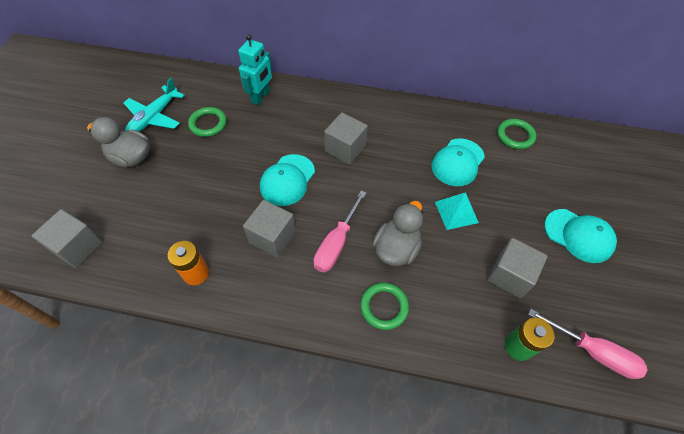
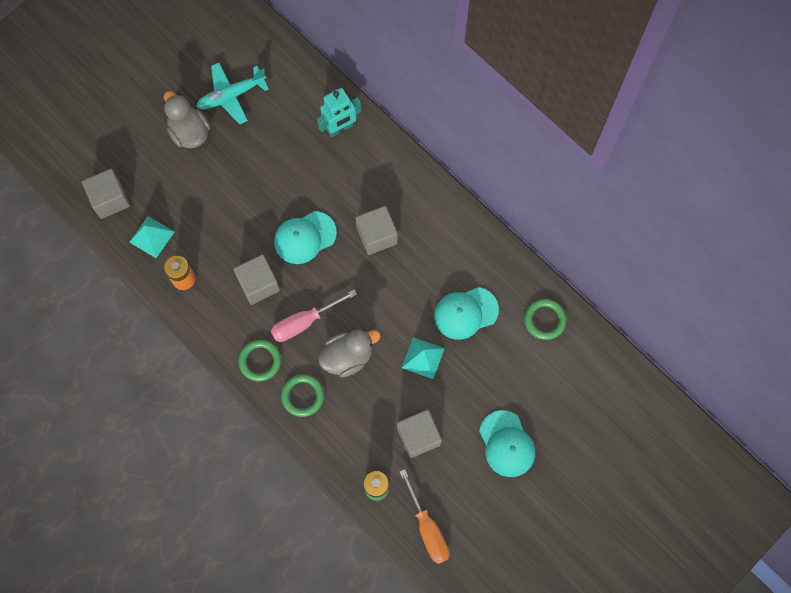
camera: 35 degrees right, 15 degrees up
(140, 255) = (151, 237): none -> turquoise pyramid
(208, 124) = (274, 133): green ring -> green ring (260, 361)
(592, 351) = (427, 528): pink screwdriver -> orange screwdriver

